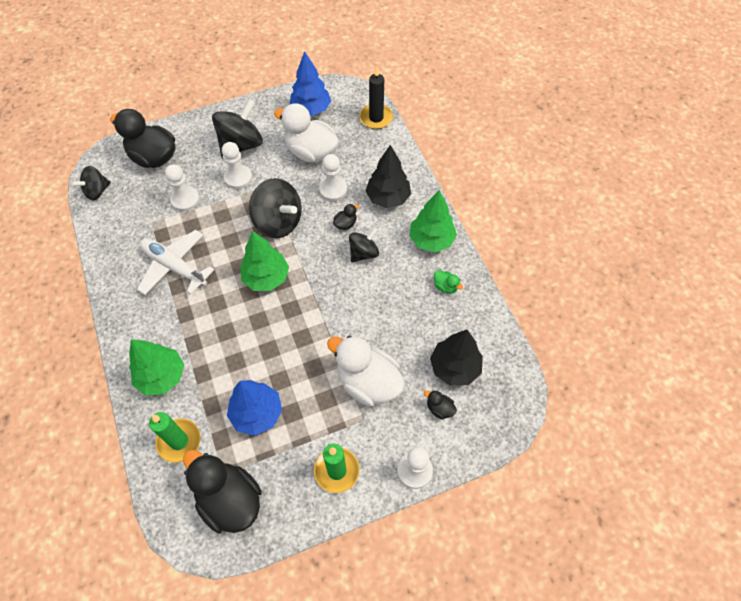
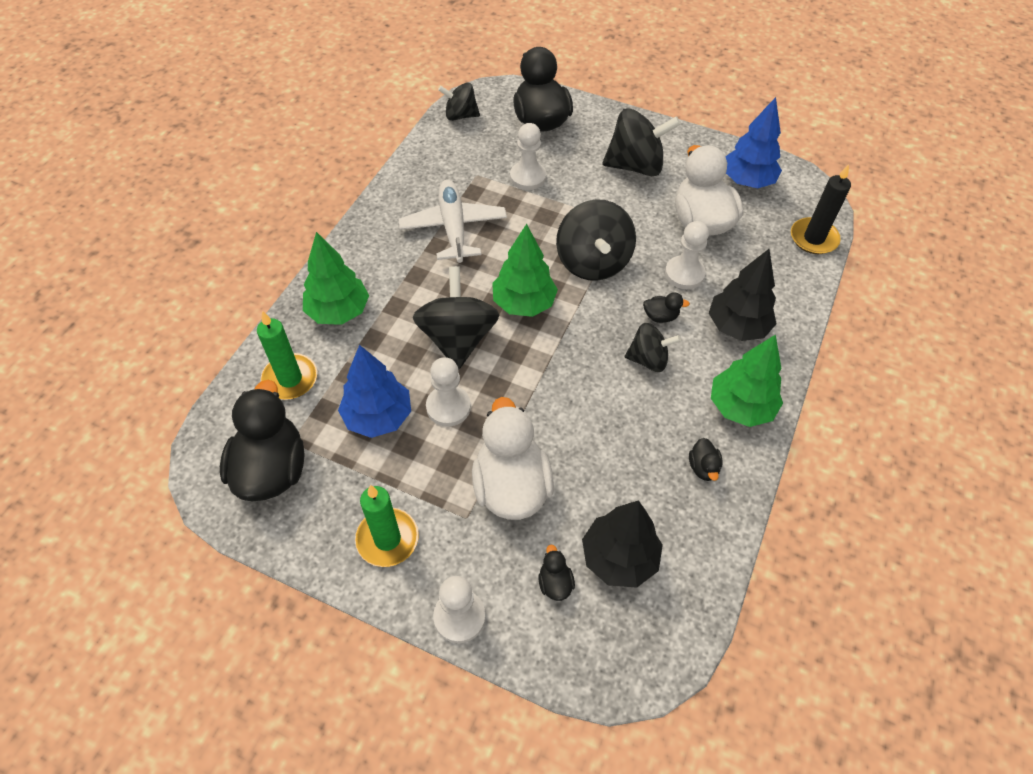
camera: 45 degrees right, 5 degrees down
(238, 178) = (599, 193): white pawn -> white pawn (448, 407)
(251, 330) = (457, 338): none -> black spinning top
(445, 286) = (703, 467): green duck -> black duck

